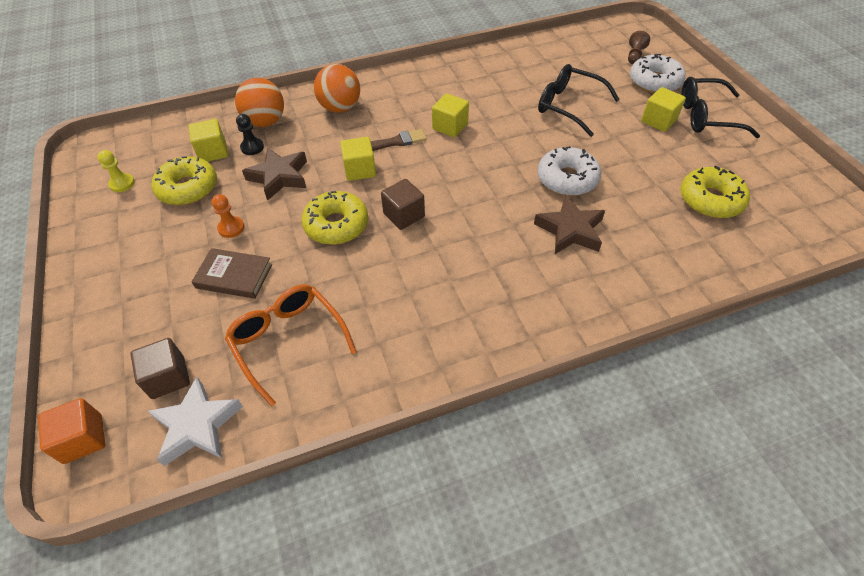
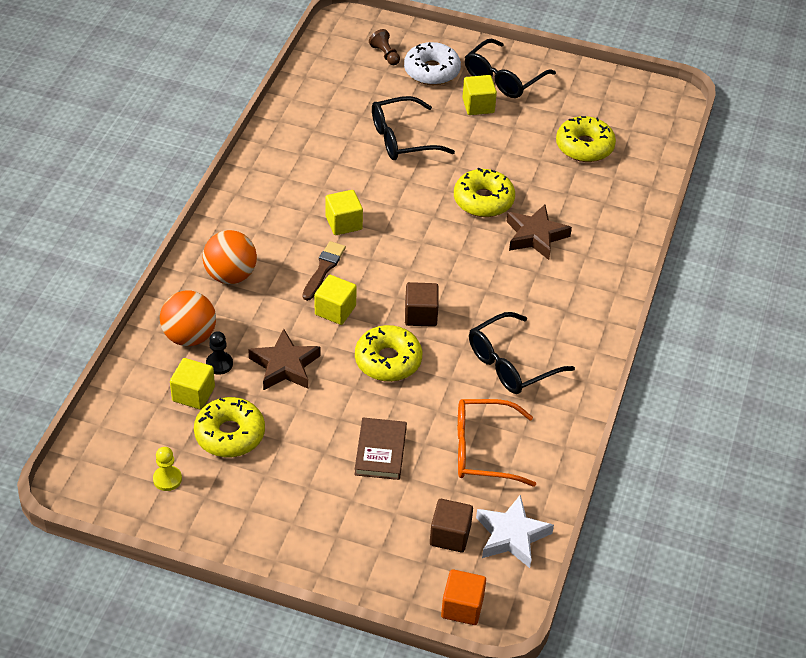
camera: 55 degrees left, 5 degrees down
(231, 228) = (319, 428): orange pawn -> none
(234, 276) = (380, 451): brown book -> brown book turned 45 degrees counterclockwise
(407, 300) = (510, 364): none -> black glasses
(567, 179) = (483, 200): white donut -> yellow donut

